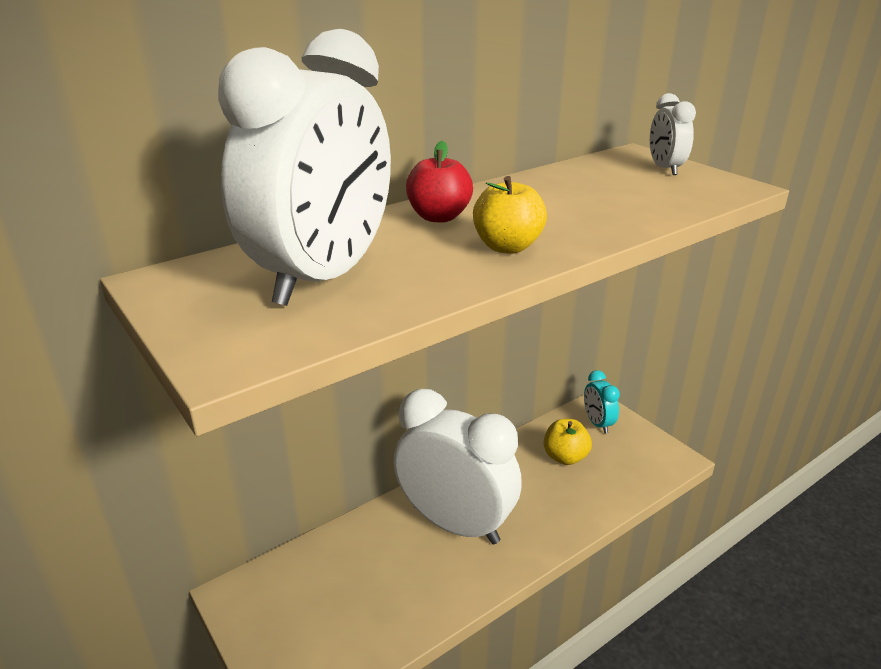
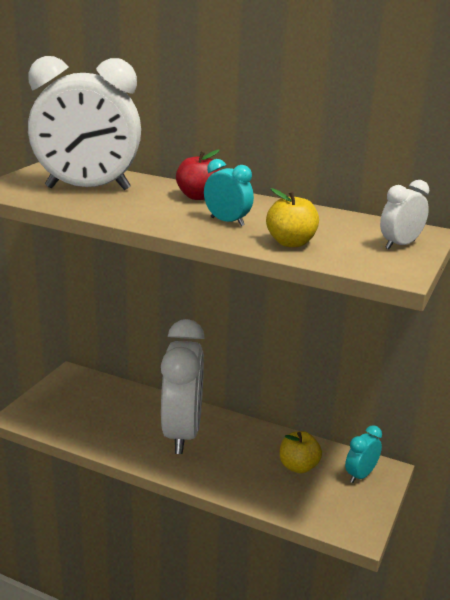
camera: 60 degrees right, 5 degrees down
(507, 247) = (172, 217): yellow apple -> yellow apple (291, 243)
(547, 221) = (227, 222): none -> turquoise clock

